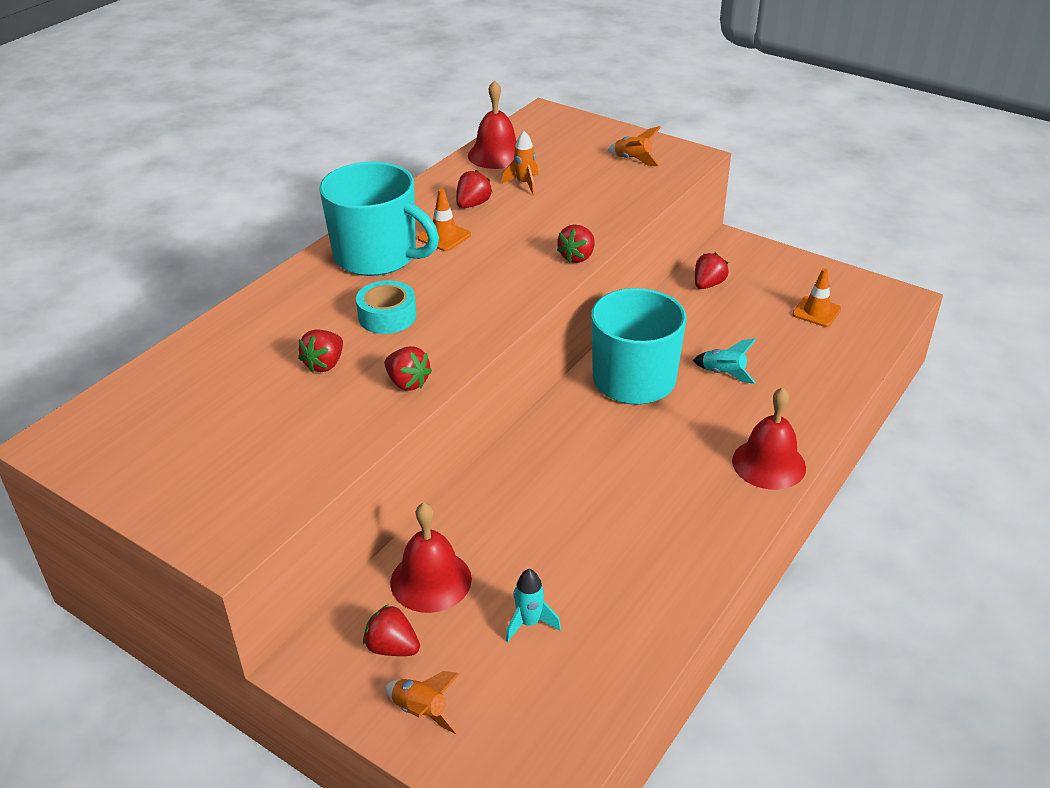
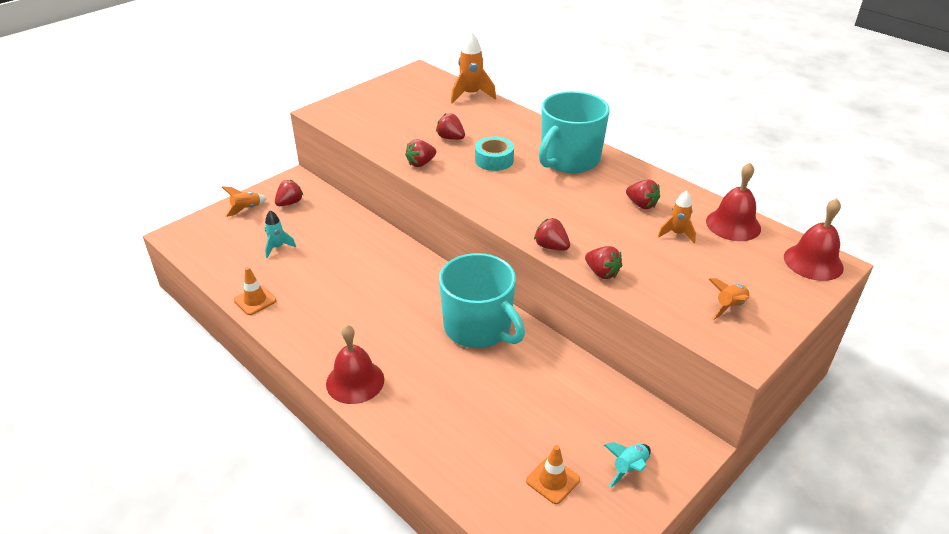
camera: 100 degrees right, 0 degrees up
(170, 362) = (471, 95): none -> orange rocket
(431, 580) = (327, 217): red bell -> red bell (813, 262)
(444, 237) = (592, 188): orange traffic cone -> orange traffic cone (255, 300)
(708, 284) = (611, 405): red strawberry -> red strawberry (602, 273)
(723, 374) = (471, 382): turquoise rocket -> turquoise rocket (629, 469)

